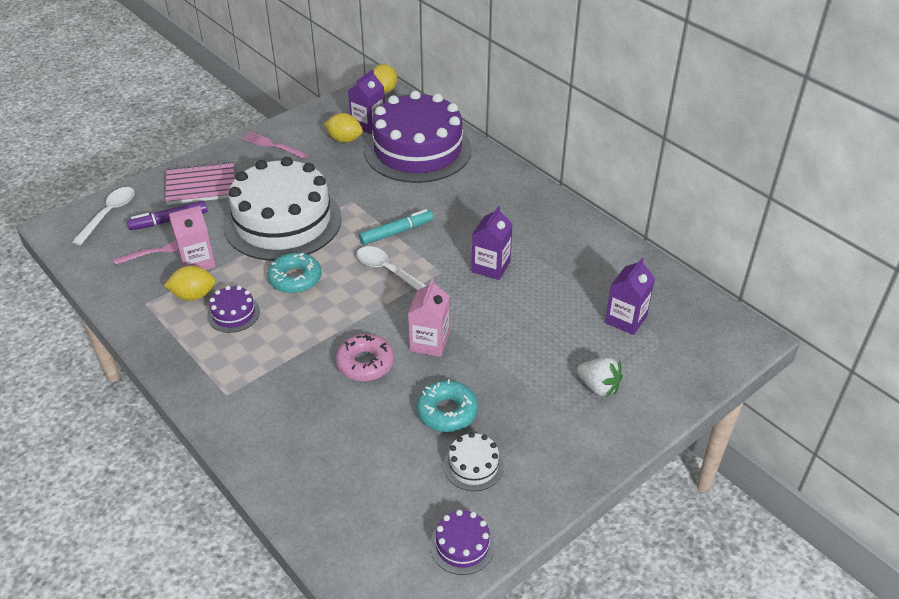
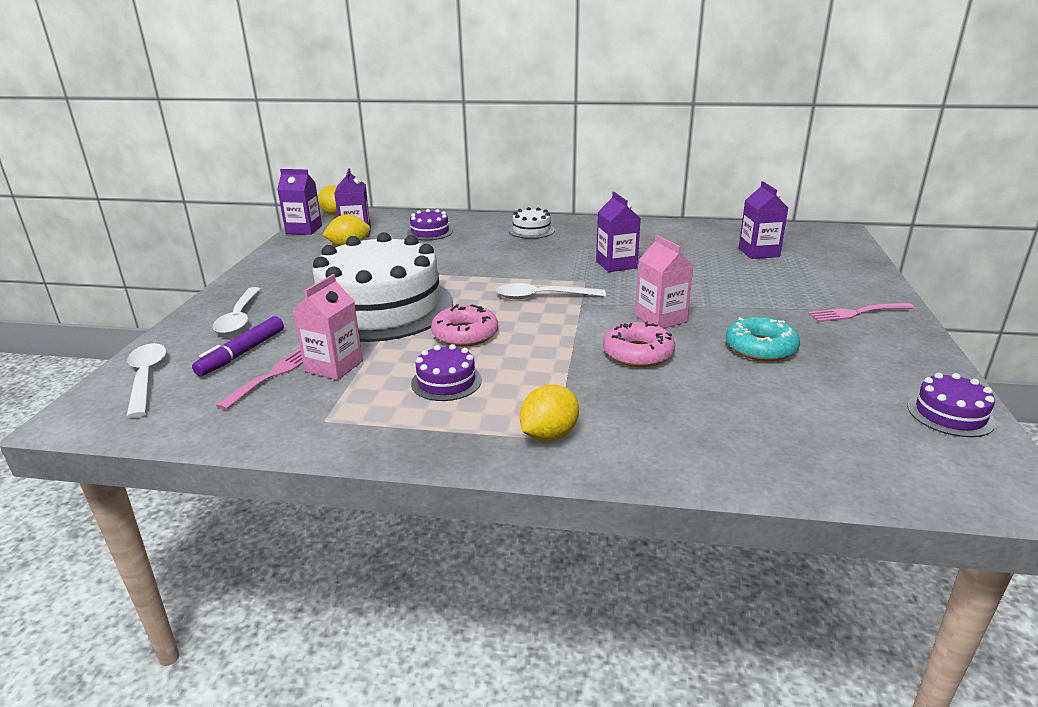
camera: 40 degrees left, 15 degrees down
(193, 295) = (375, 389): yellow lemon -> yellow lemon (549, 435)
(201, 185) = (239, 318): pink notebook -> white spoon
(272, 145) = (278, 271): pink fork -> pink fork (858, 312)
(295, 279) = (465, 334): turquoise donut -> pink donut
(341, 101) = (304, 230): none -> purple carton
(396, 232) = (502, 275): turquoise marker -> none
(418, 150) = (430, 232): purple cake -> purple cake, size x0.40
(473, 465) = (847, 366): white cake -> white cake (531, 230)
(598, 387) = (819, 287): white strawberry -> none

